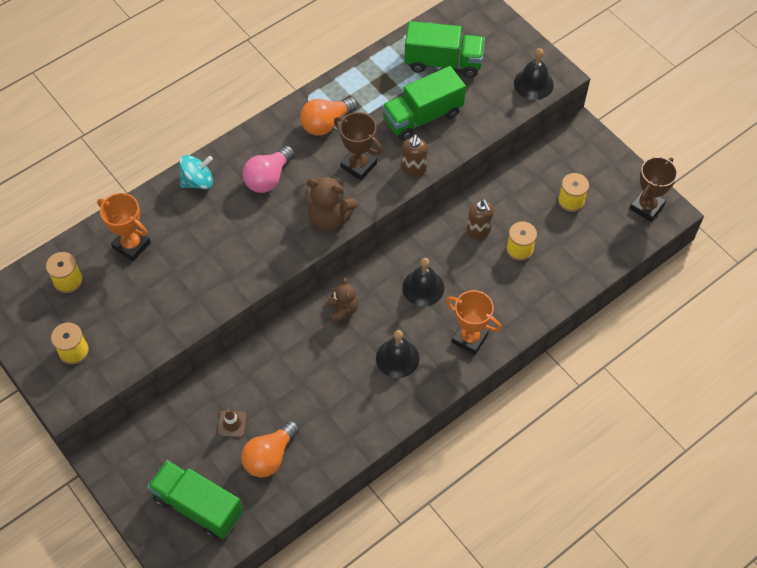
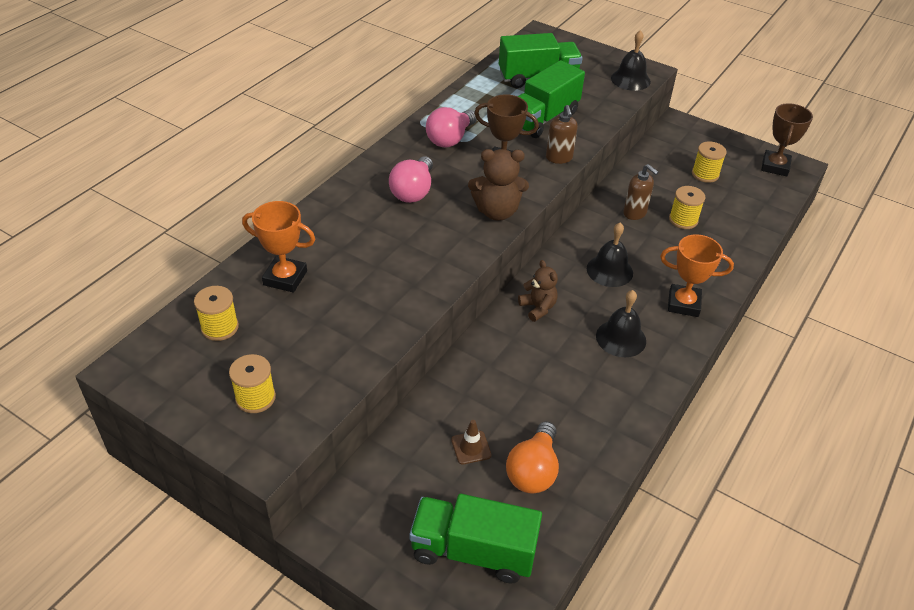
camera: 20 degrees left, 15 degrees down
(198, 181) = (337, 208): turquoise spinning top -> none
(326, 123) = (450, 139): orange light bulb -> pink light bulb

